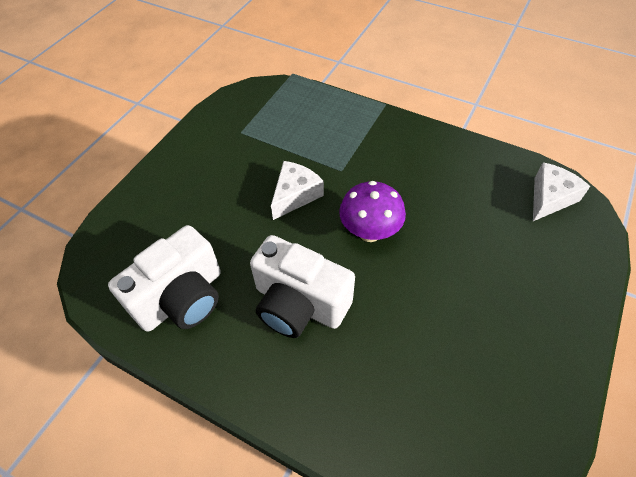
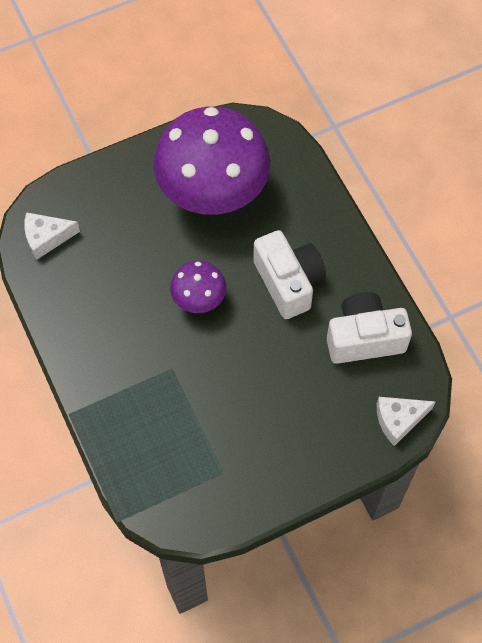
camera: 145 degrees left, 10 degrees up
(295, 195) = (227, 369): white cheese -> white cheese (399, 420)
(459, 345) = (213, 195): none -> purple mushroom

